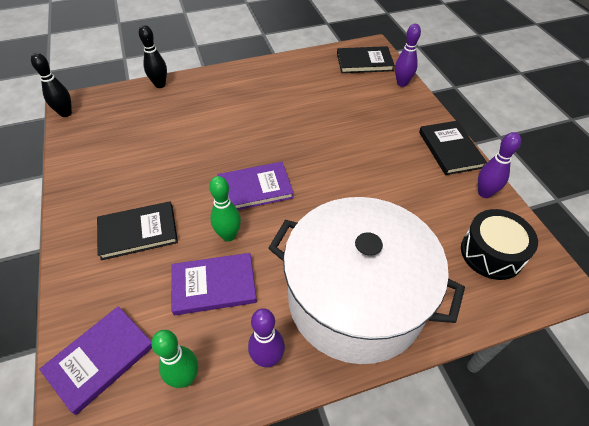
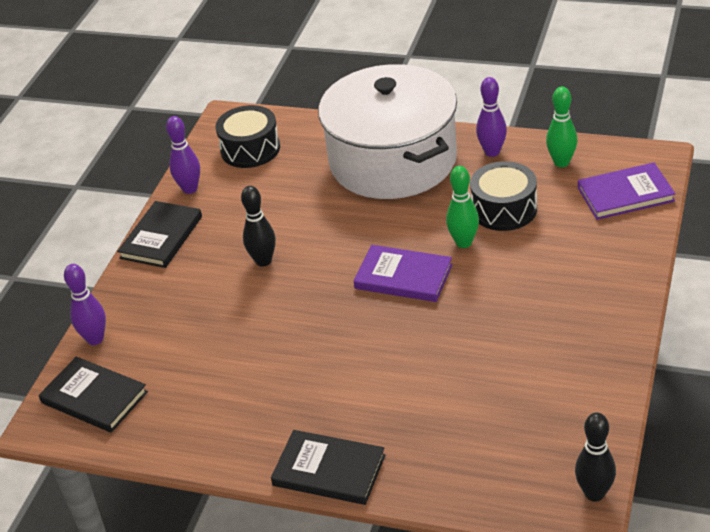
camera: 140 degrees left, 10 degrees down
(138, 232) = (554, 279): black book -> black book (329, 470)
(160, 85) = (422, 491): black bowling pin -> black bowling pin (263, 261)
(214, 285) = (504, 209): purple book -> black drum

